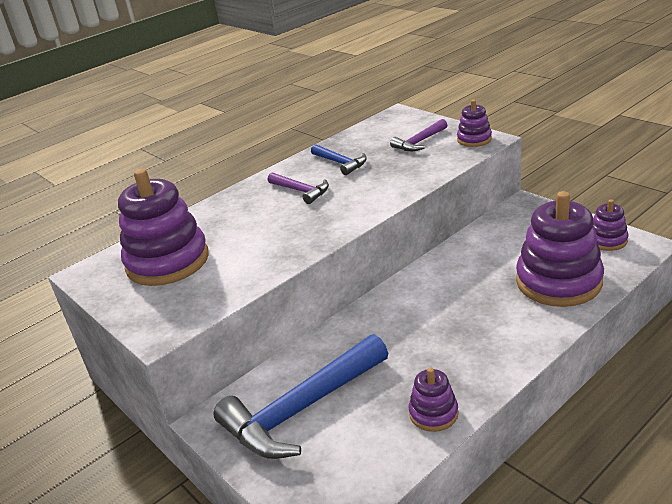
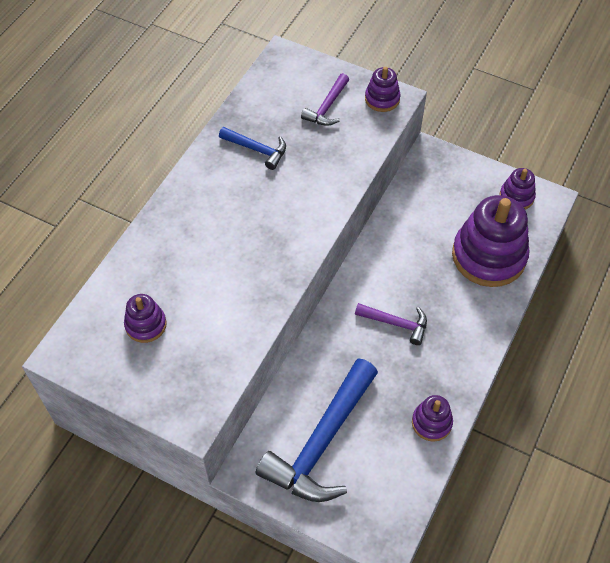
camera: 25 degrees left, 25 degrees up
(167, 261) = (146, 325): purple stacking toy -> purple stacking toy, size x0.49
(301, 191) = (235, 200): purple hammer -> purple hammer (396, 323)

